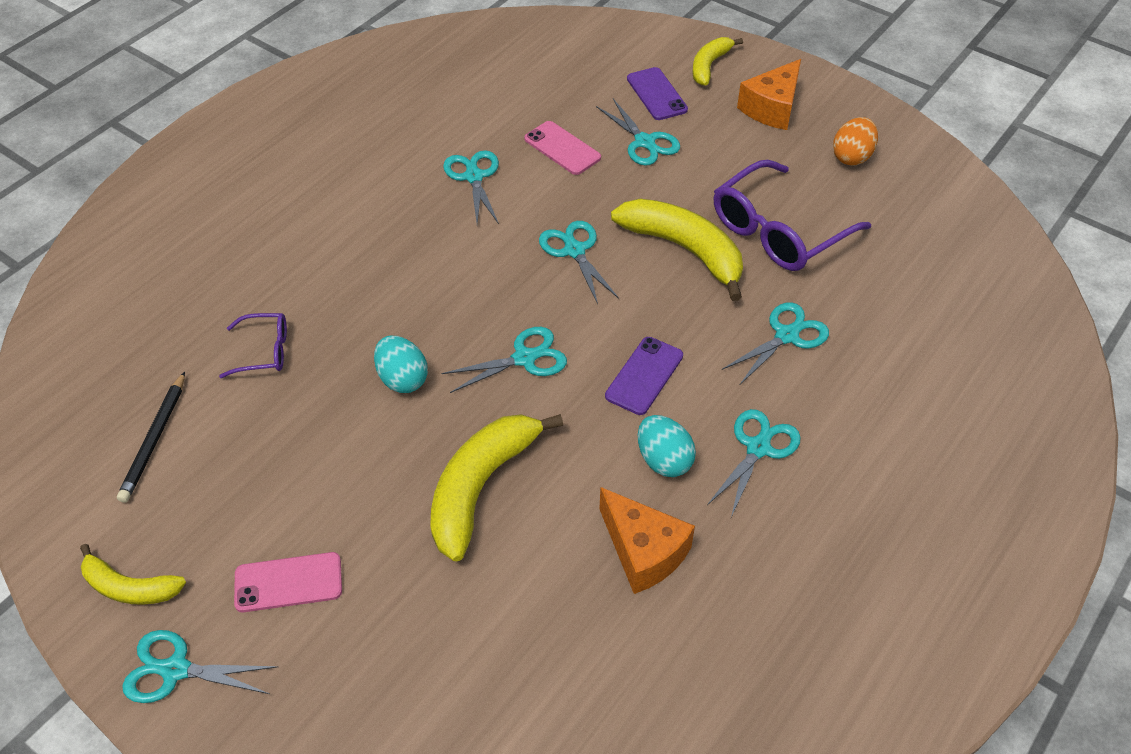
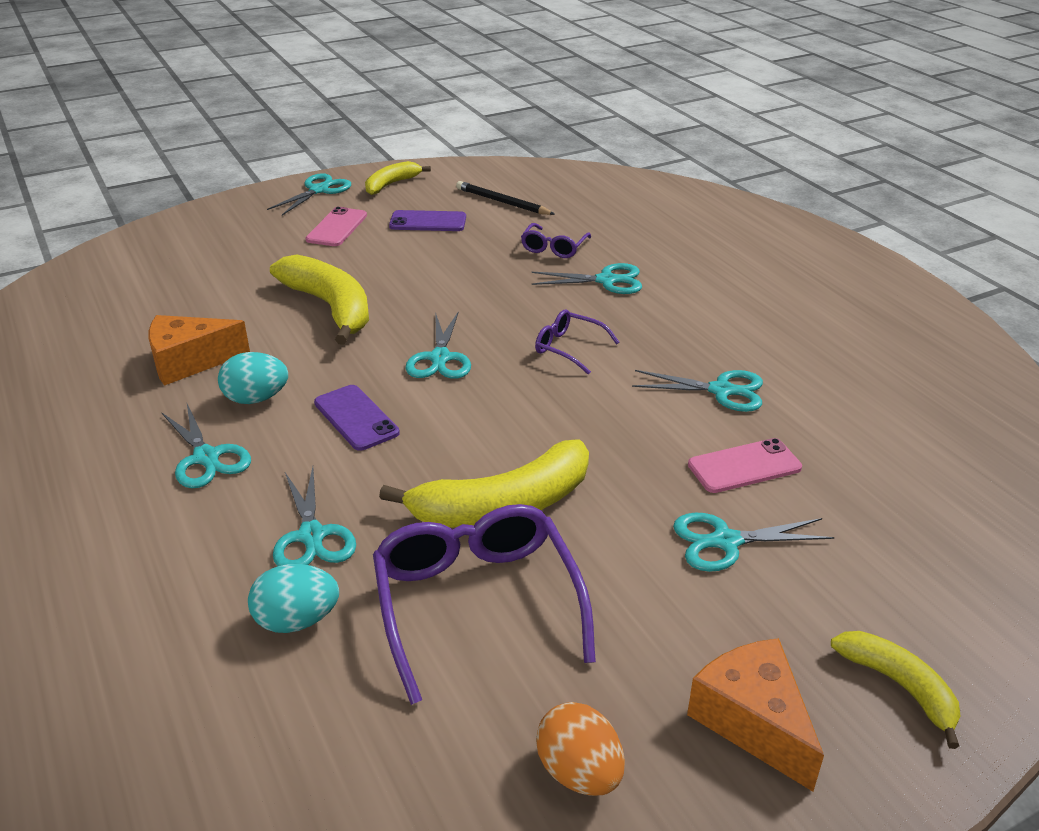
camera: 115 degrees right, 15 degrees down
(402, 379) = (471, 297): turquoise egg -> turquoise egg (297, 620)
(459, 279) = (569, 348): none -> purple glasses
(574, 250) = (559, 425): turquoise scissors -> turquoise scissors (607, 280)
(656, 94) = (835, 592): purple phone -> purple phone (428, 222)

